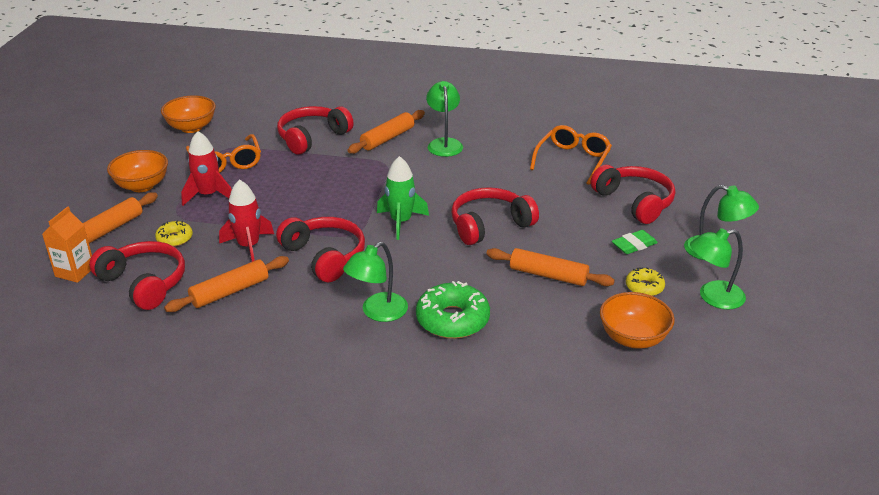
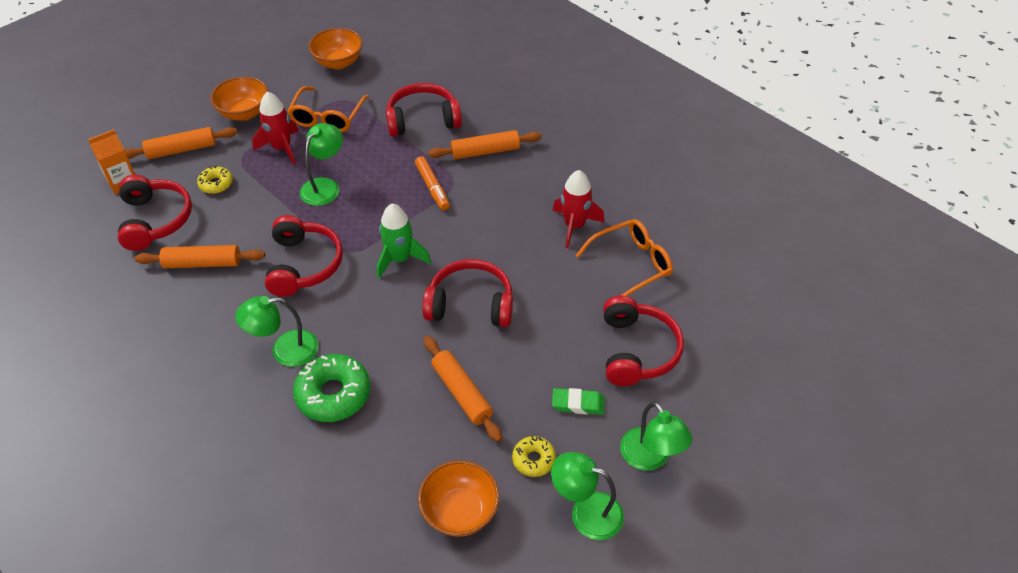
camera: 35 degrees right, 15 degrees up
(249, 246) = (259, 222): red rocket -> red rocket (574, 226)
(372, 172) = (432, 187): none -> orange marker
(444, 143) = (529, 182): green lamp -> green lamp (325, 186)

